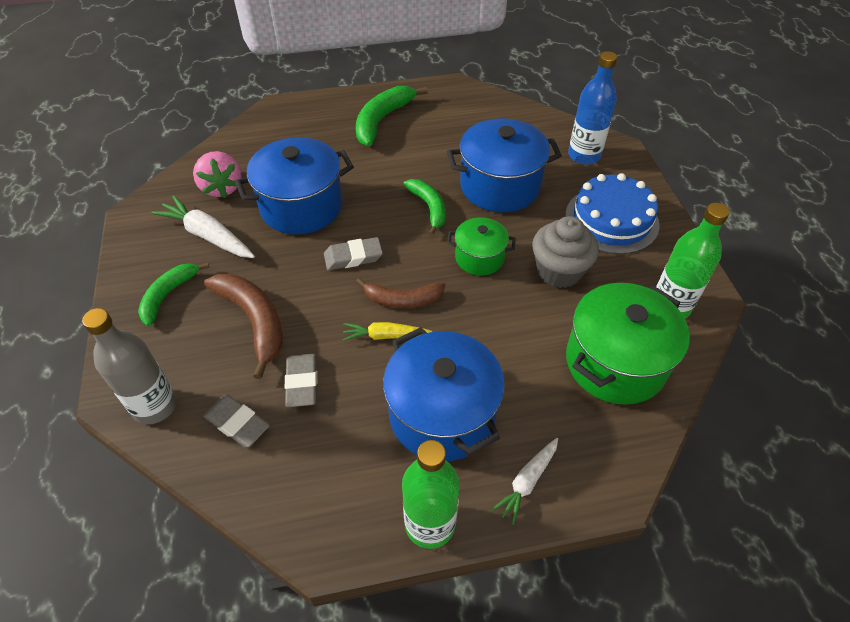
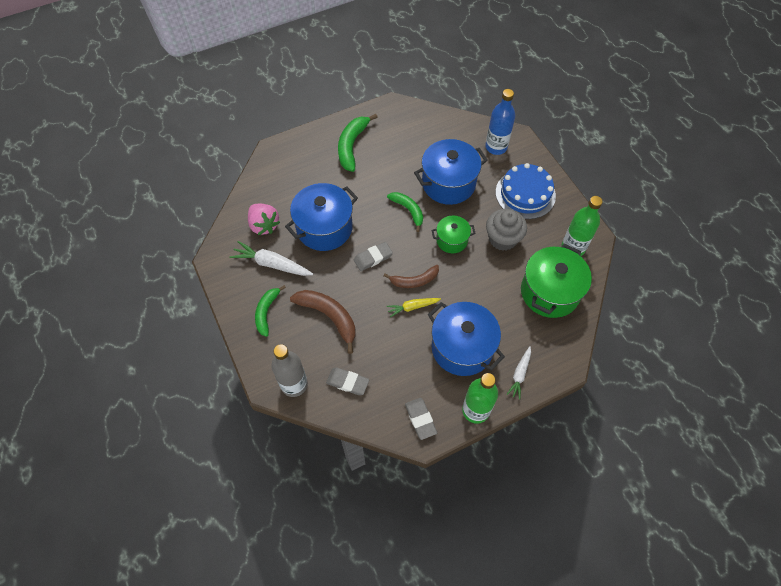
camera: 15 degrees left, 10 degrees up
(302, 382) = (375, 348): grey eraser -> grey eraser (420, 419)

